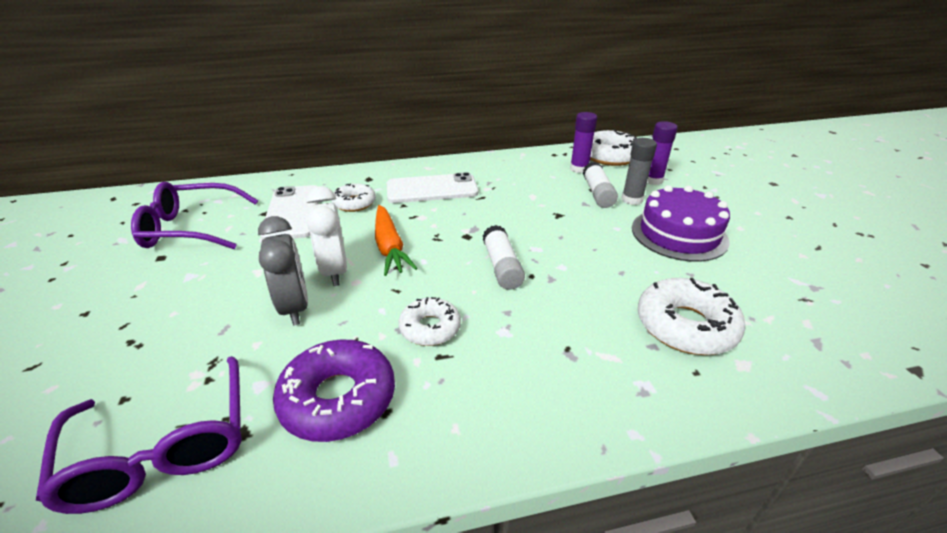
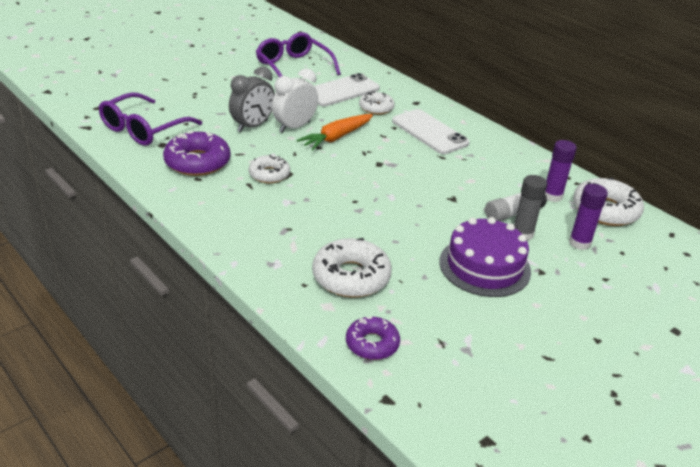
camera: 60 degrees right, 0 degrees up
(502, 266) = (354, 186): white glue stick -> none
(817, 350) = (372, 344): none -> purple donut

